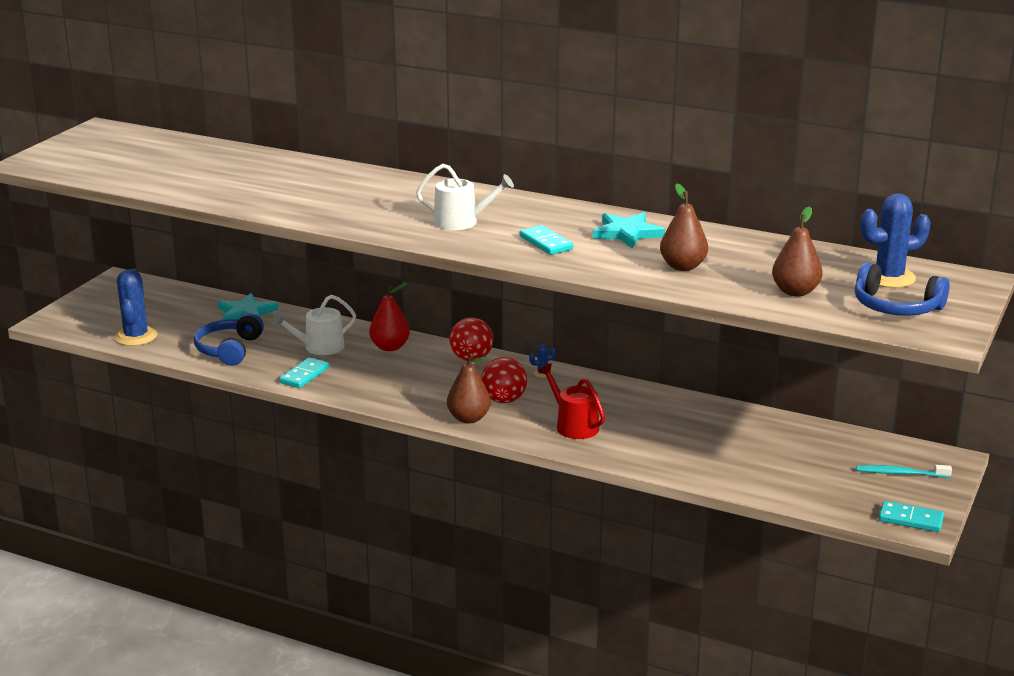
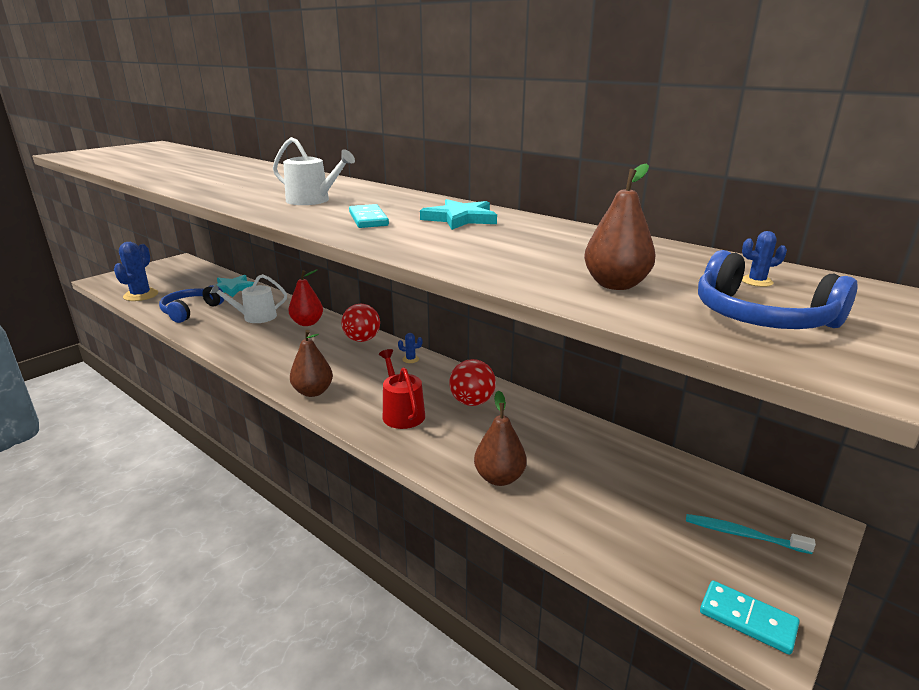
camera: 15 degrees right, 0 degrees up
(304, 375) = (221, 336): turquoise domino -> none
(504, 400) = (358, 379): red ball -> red ball (472, 402)
(683, 266) = (492, 248): brown pear -> brown pear (499, 478)
(889, 277) = (756, 281): blue cactus -> blue cactus, size x0.42

